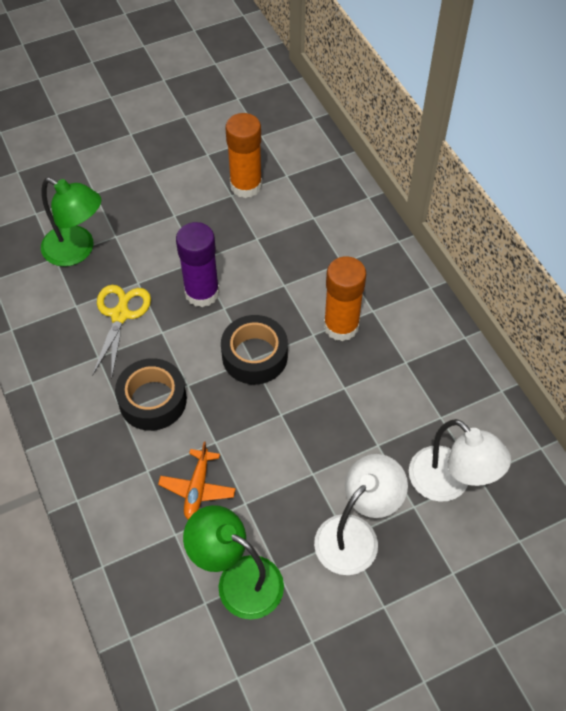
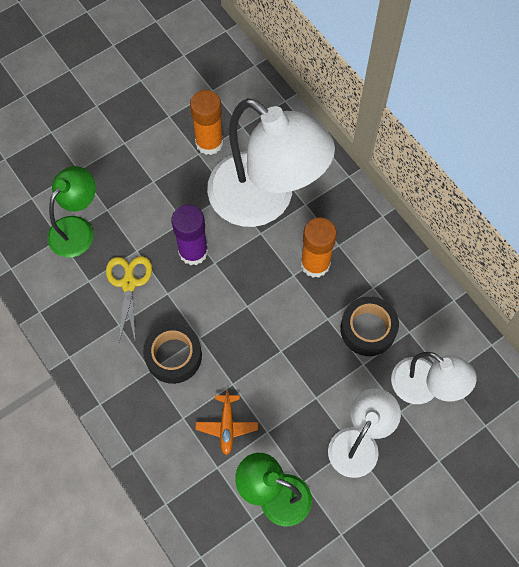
camera: 10 degrees left, 10 degrees up
(77, 250) = (77, 229): green lamp -> green lamp turned 75 degrees counterclockwise
(254, 356) = (249, 302): black tape -> black tape (368, 329)
(296, 252) = (265, 201): none -> white lamp

